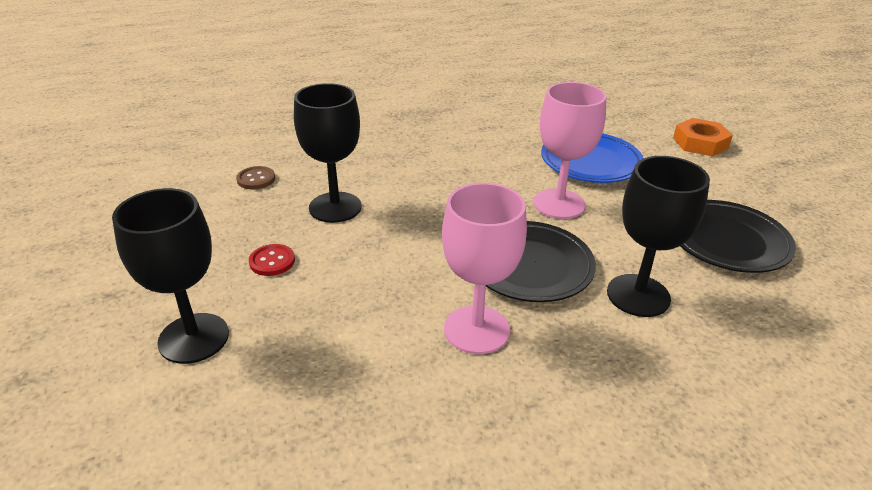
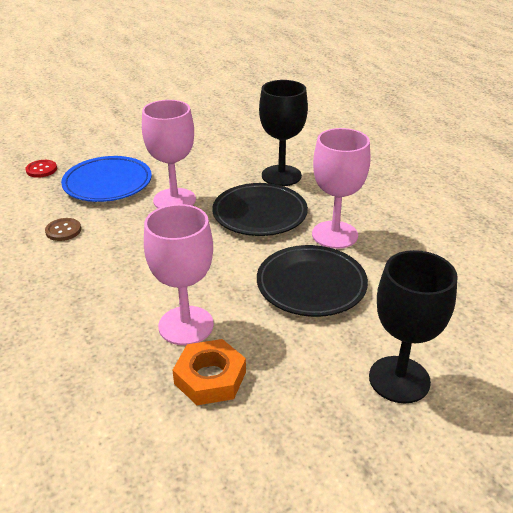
camera: 95 degrees left, 0 degrees up
(256, 179) = (125, 404): brown button -> brown button (63, 230)
(272, 261) = (283, 353): red button -> red button (41, 170)
(335, 207) = (186, 325): black goblet -> pink goblet
(700, 143) = (81, 136): orange nut -> orange nut (210, 378)
(727, 241) = (217, 142): black plate -> black plate (311, 285)

